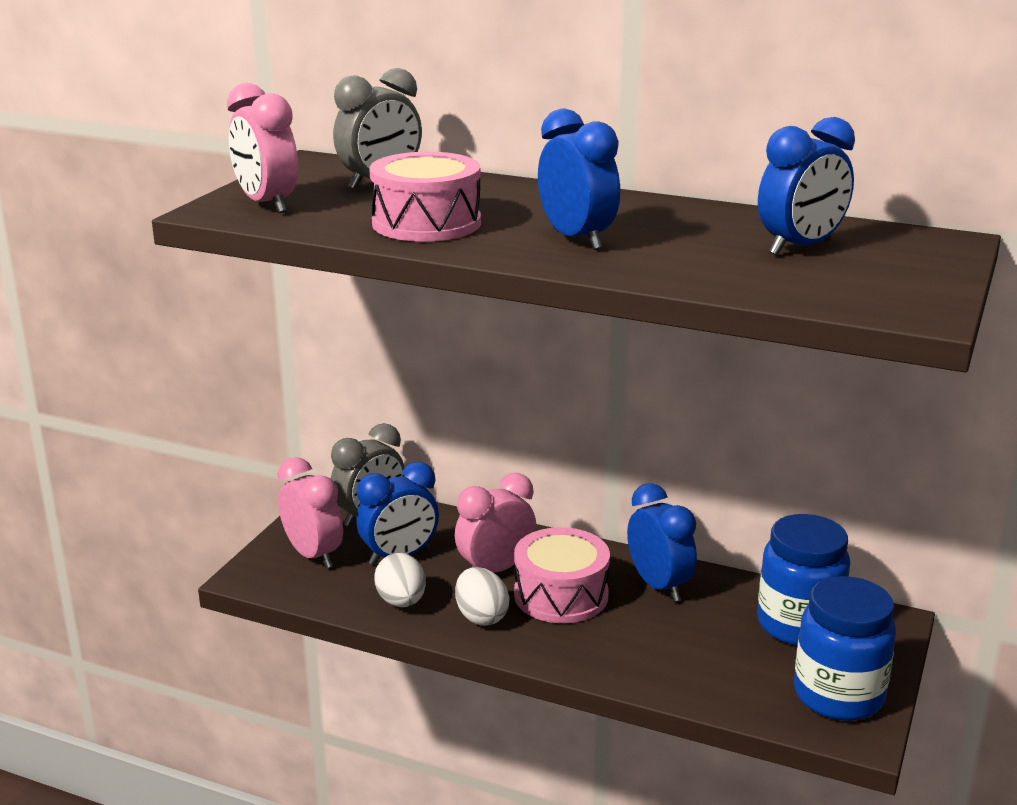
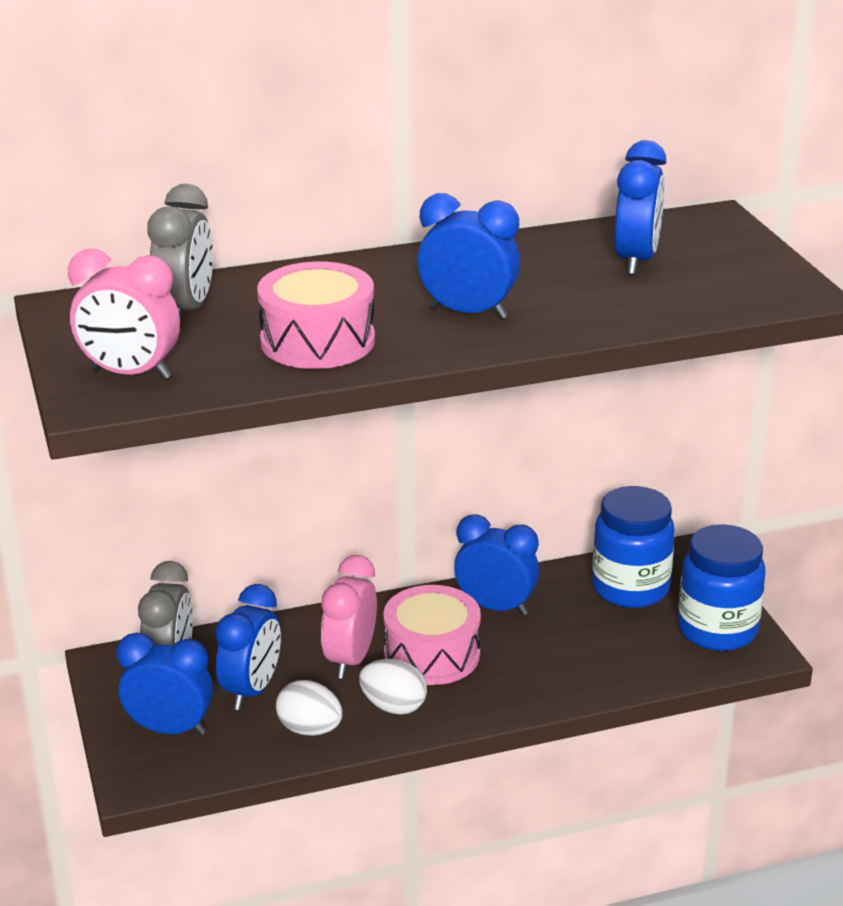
camera: 40 degrees left, 5 degrees up
(313, 555) = (170, 729): pink clock -> blue clock

